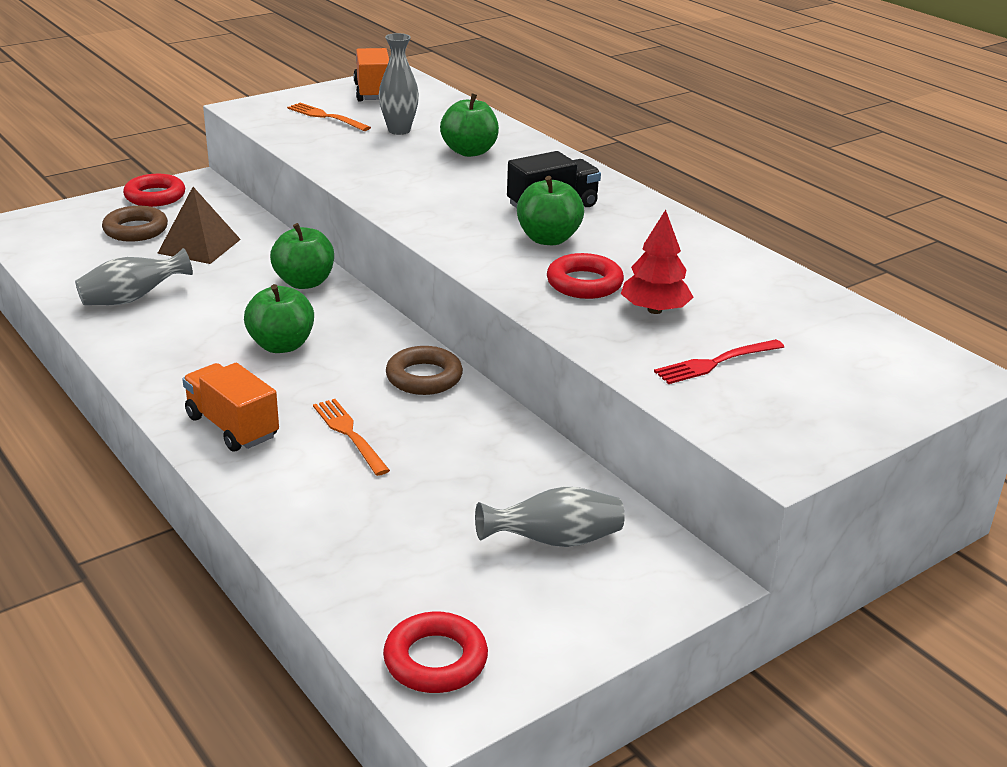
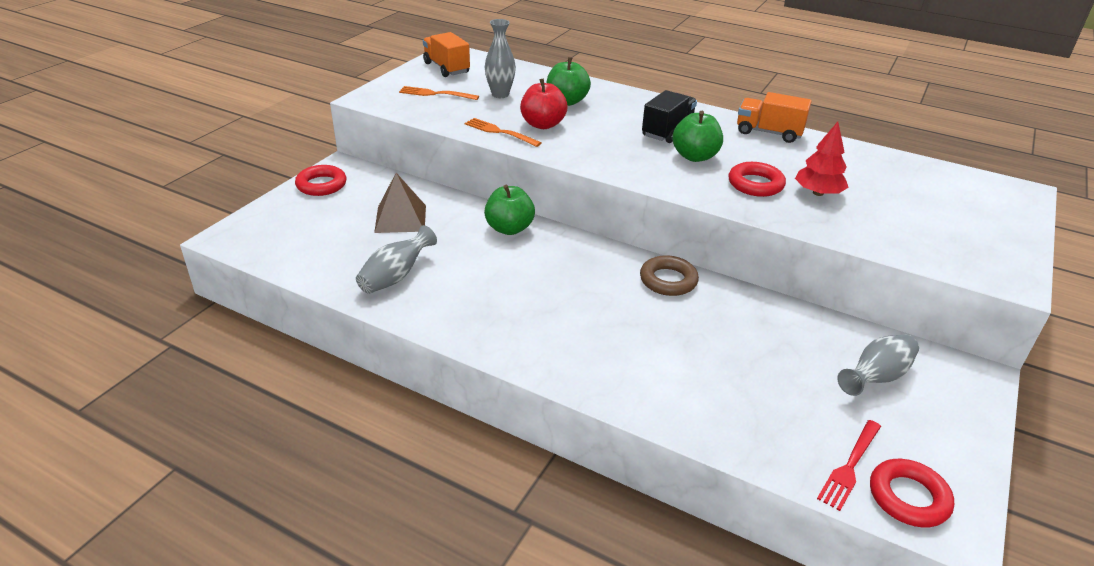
camera: 25 degrees left, 5 degrees up
(136, 230) = (336, 217): brown ring -> none
(232, 427) = (584, 362): orange truck -> orange truck (768, 133)
(281, 345) = (547, 284): green apple -> none
(349, 434) = (668, 341): orange fork -> orange fork (500, 132)
(407, 170) = (543, 124): none -> red apple
(716, 363) = (896, 221): red fork -> red fork (850, 466)

